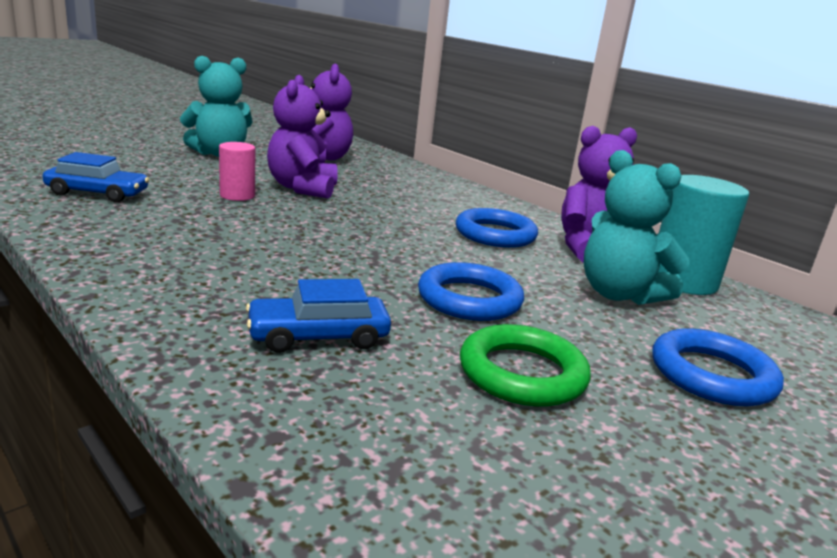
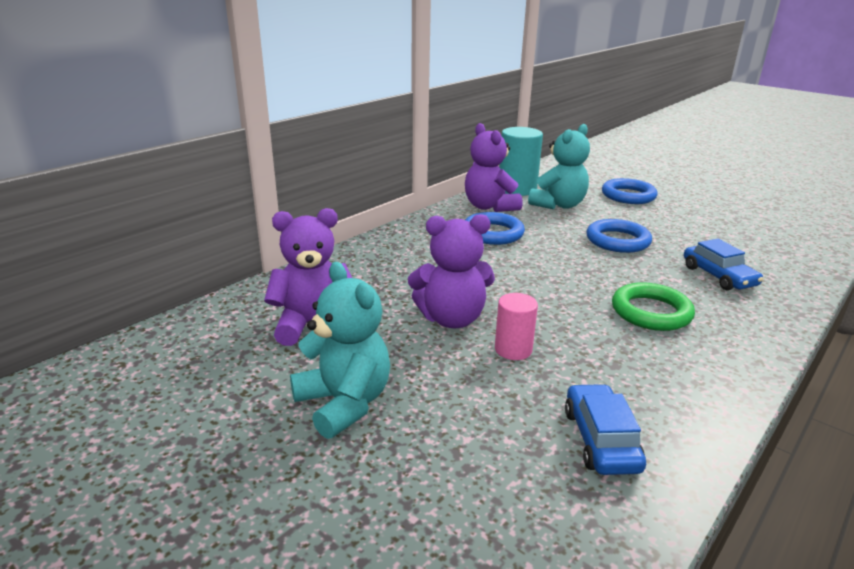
camera: 95 degrees left, 5 degrees up
(522, 373) = (682, 230): green ring -> green ring (651, 312)

